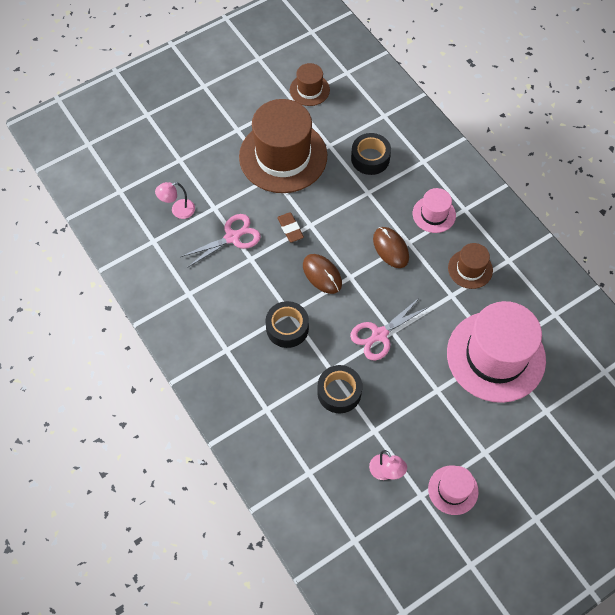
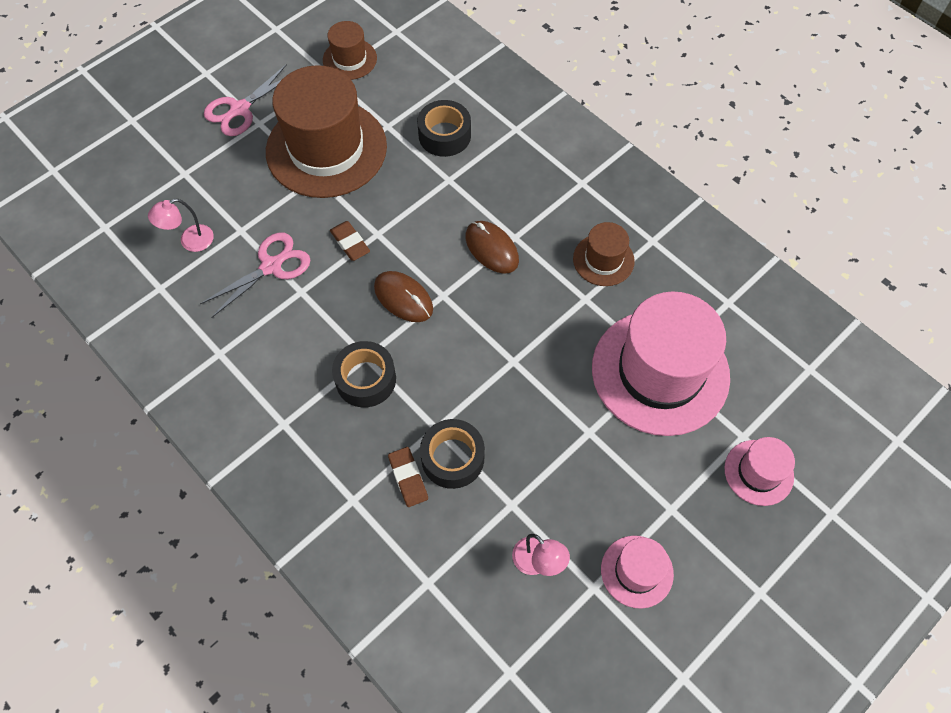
camera: 10 degrees left, 0 degrees up
(306, 401) = (408, 478): none -> brown eraser
(379, 335) = (495, 369): pink scissors -> pink scissors (239, 110)
(434, 214) = (542, 195): pink hat -> pink hat (758, 472)

